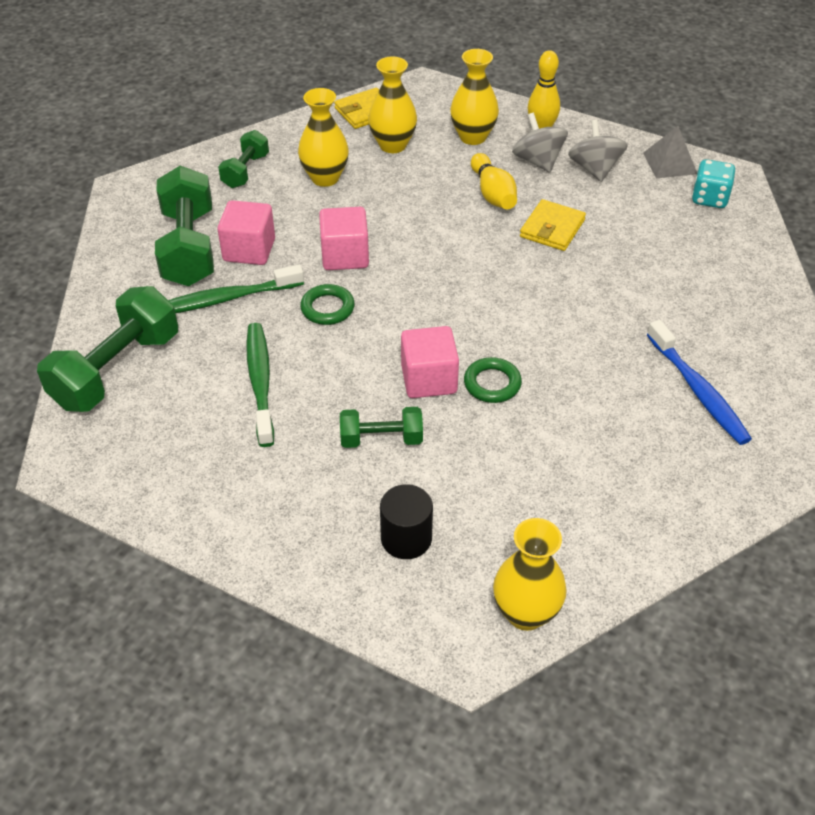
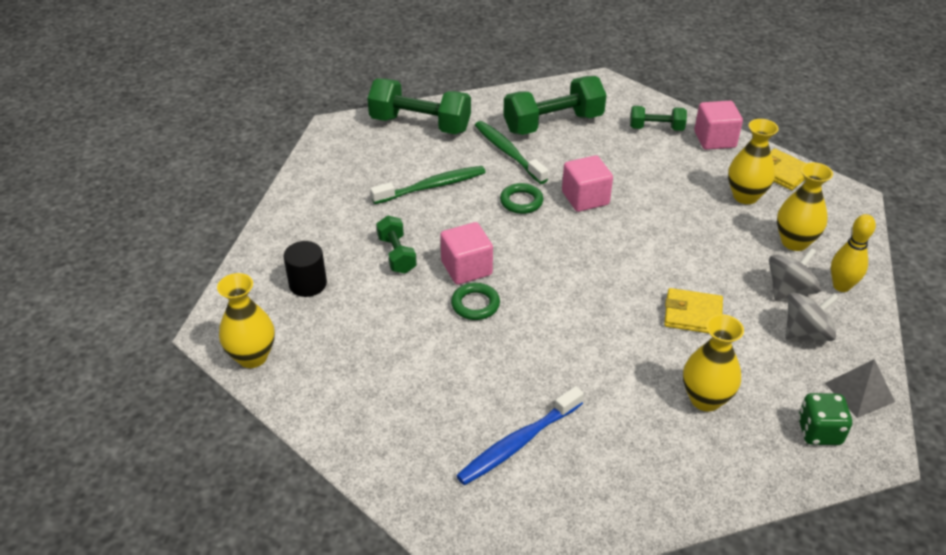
camera: 75 degrees right, 5 degrees down
(249, 250) = (565, 151): pink cube -> pink cube (714, 139)
(325, 178) = (675, 168): yellow vase -> yellow vase (705, 399)
(493, 193) = (718, 268): yellow bowling pin -> none
(709, 198) = (819, 432): turquoise dice -> green dice

